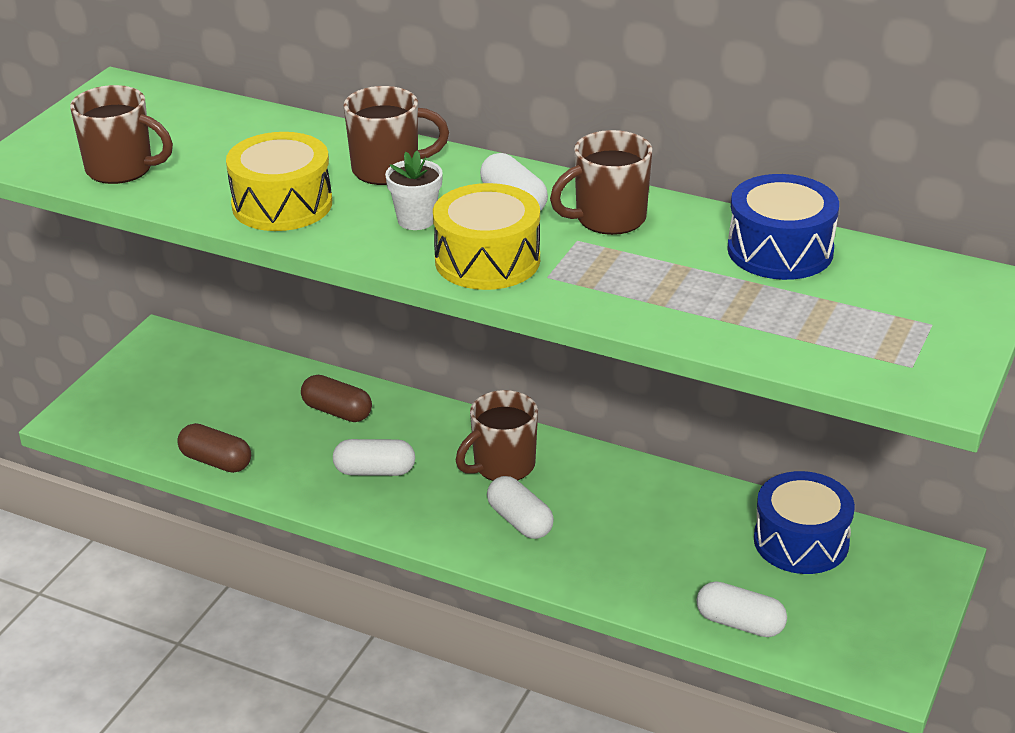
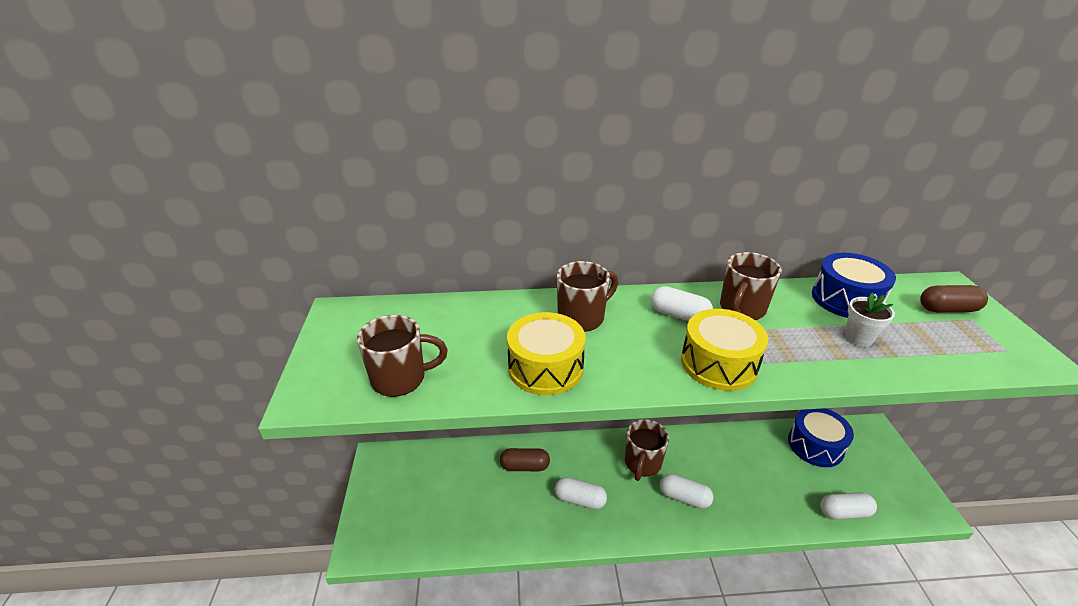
camera: 30 degrees left, 0 degrees up
(216, 461) = (481, 538): brown capsule -> brown capsule (947, 309)
(375, 471) = (580, 499): white capsule -> white capsule turned 45 degrees clockwise
(416, 220) = (642, 349): white flower pot -> white flower pot (858, 338)

